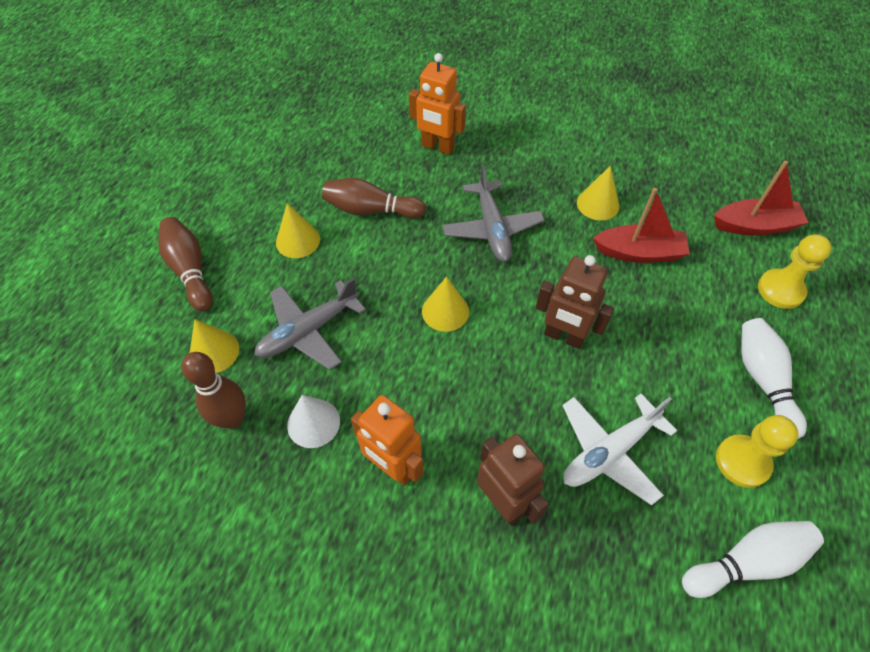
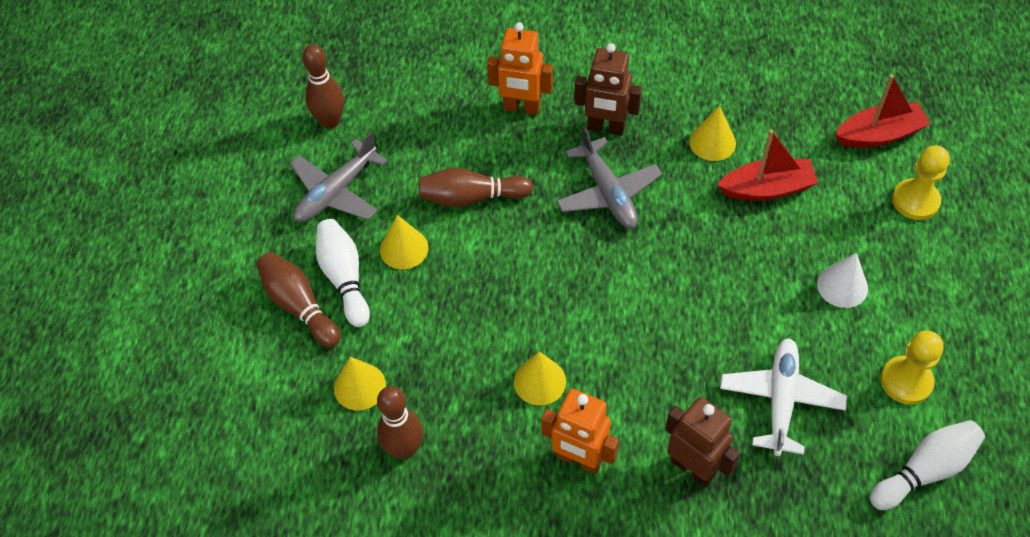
camera: 10 degrees left, 0 degrees up
(275, 129) = (330, 121): none -> brown bowling pin
(308, 331) = (449, 344): grey plane -> grey plane (336, 192)
(313, 423) = (487, 435): white cone -> white cone (842, 286)
(445, 311) = (584, 293): yellow cone -> yellow cone (539, 381)
(563, 337) = (711, 295): brown robot -> brown robot (606, 128)
(609, 452) = (780, 399): white plane -> white plane turned 150 degrees clockwise
(763, 380) = (913, 298): white bowling pin -> white bowling pin (344, 278)

